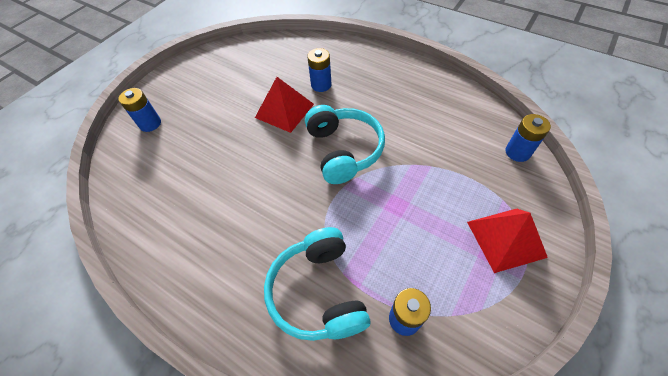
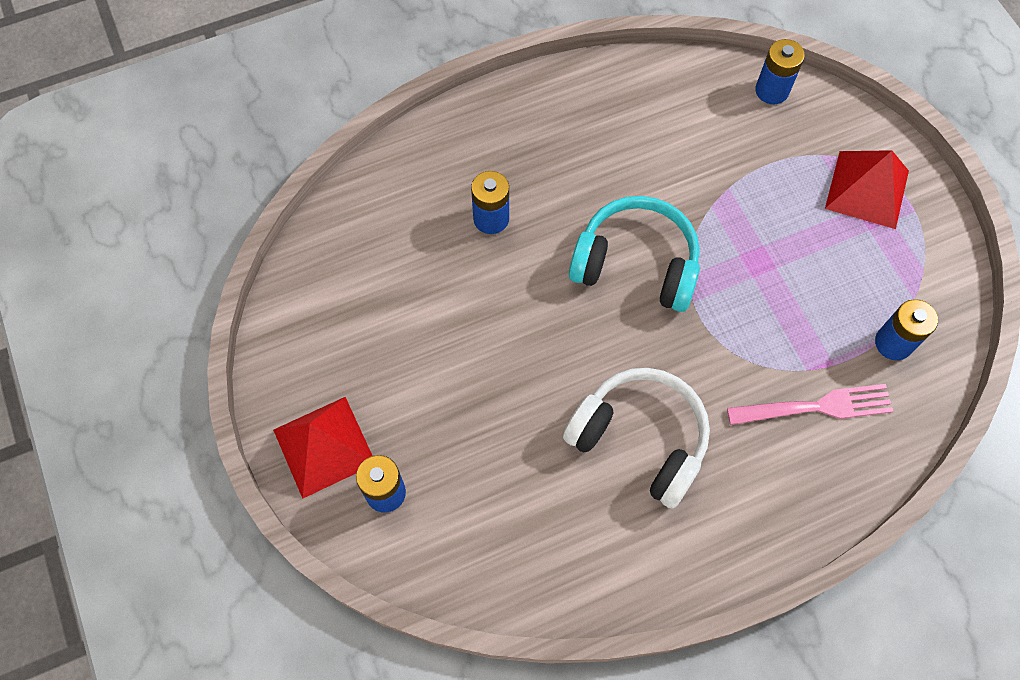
camera: 60 degrees left, 10 degrees up
(236, 207) = (640, 439): none -> white headphones
(284, 110) = (506, 294): red pyramid -> red pyramid (324, 446)
(318, 292) = (815, 407): turquoise headphones -> pink fork

